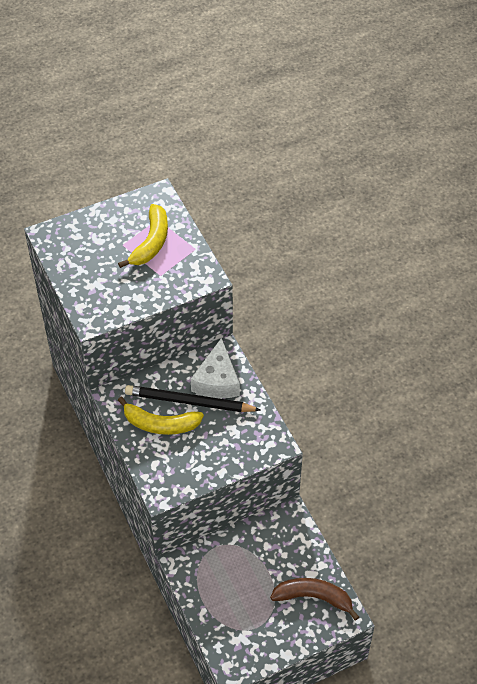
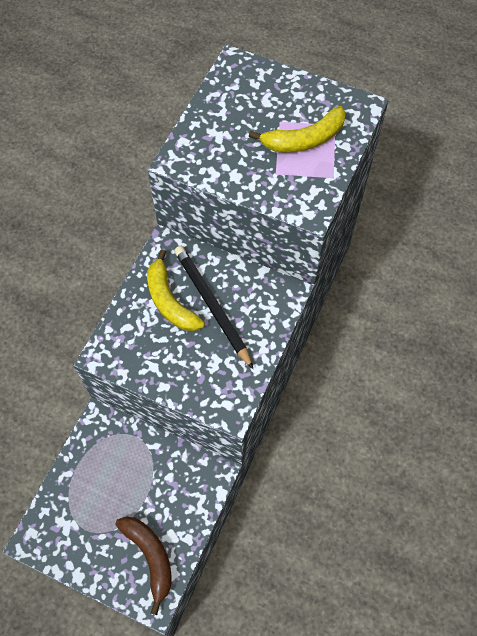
camera: 50 degrees right, 10 degrees up
(217, 380) = (253, 310): white cheese -> none

